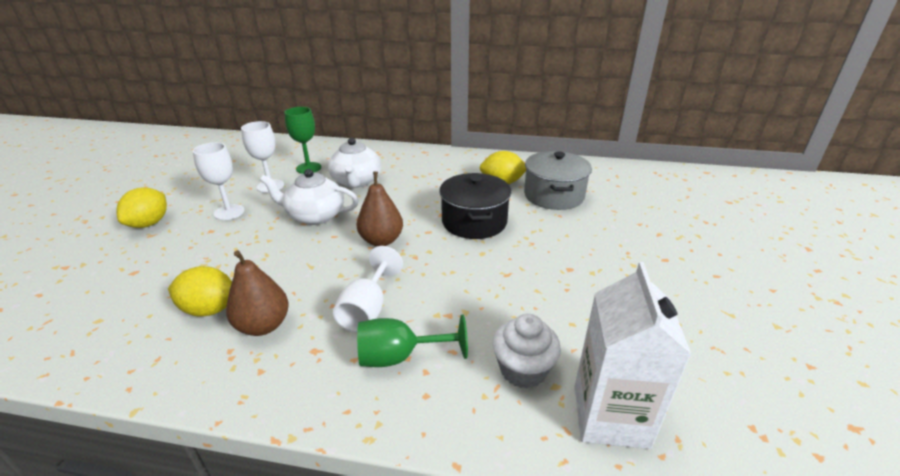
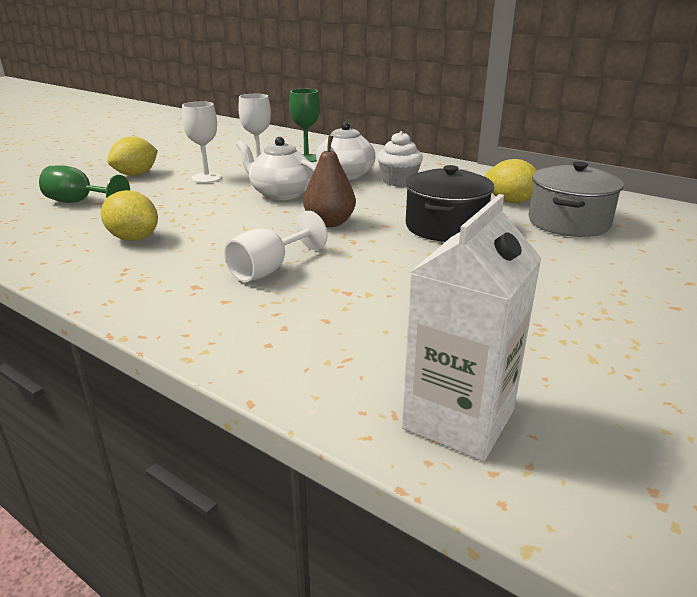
camera: 25 degrees right, 5 degrees down
(263, 325) = (167, 259): brown pear -> none
(400, 357) = (269, 310): green goblet -> green goblet (80, 202)
(523, 369) = (389, 353): white cupcake -> white cupcake (398, 181)

